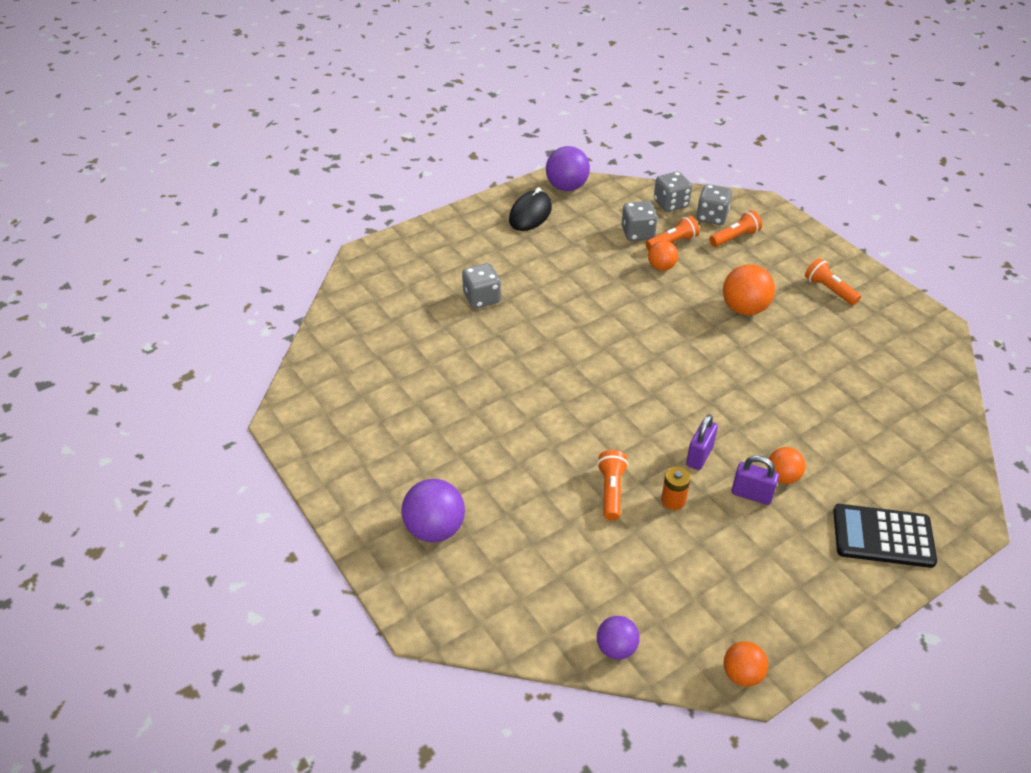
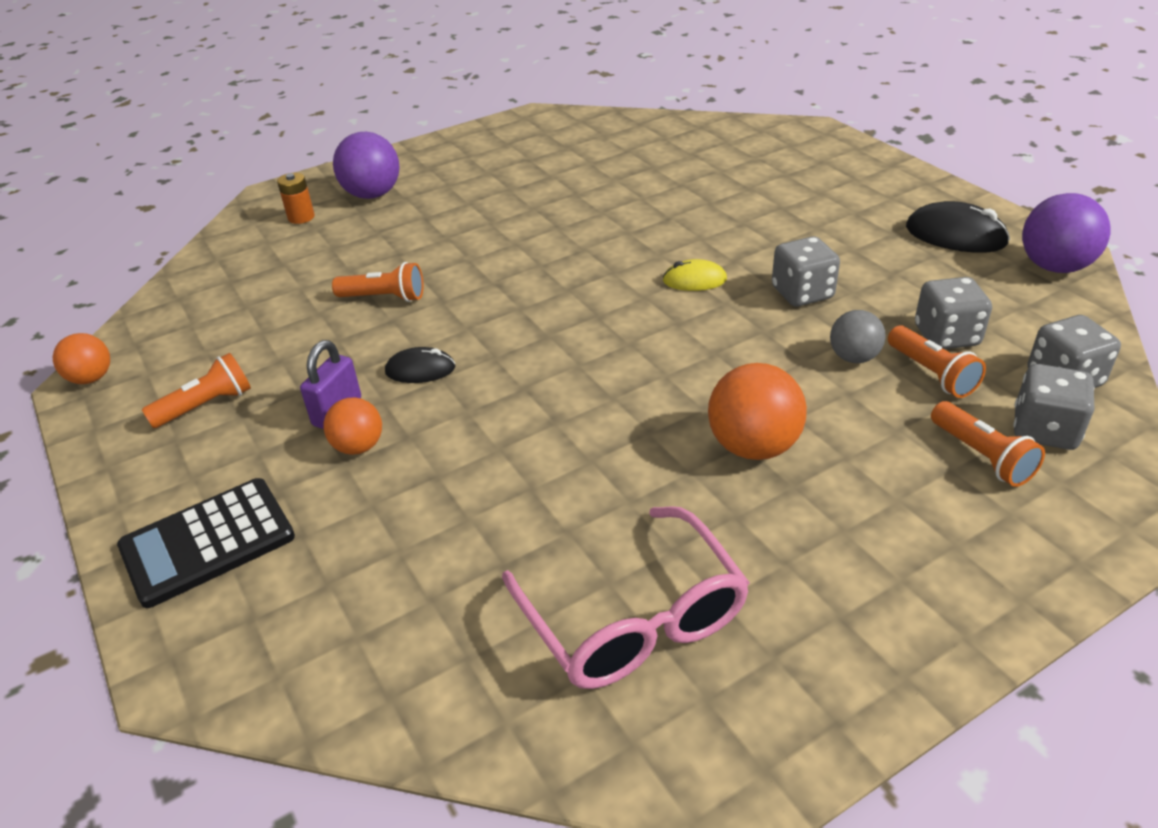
camera: 95 degrees right, 5 degrees down
(482, 298) = (740, 205): grey dice -> grey dice (802, 293)
(583, 324) = (694, 280): none -> yellow mouse
(616, 648) = (177, 296): purple ball -> none
(661, 267) = (853, 357): orange ball -> grey ball
(673, 500) = (353, 343): orange battery -> orange battery (301, 217)
(699, 456) = (420, 370): purple padlock -> black mouse
(829, 290) = (837, 582): orange flashlight -> orange flashlight (206, 405)
(872, 353) = (633, 618): none -> pink glasses
(883, 536) = (207, 542): black calculator -> black calculator turned 135 degrees counterclockwise

